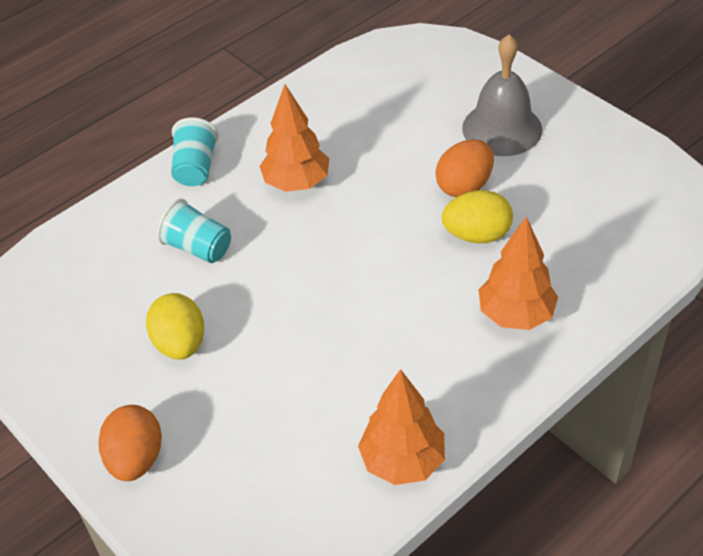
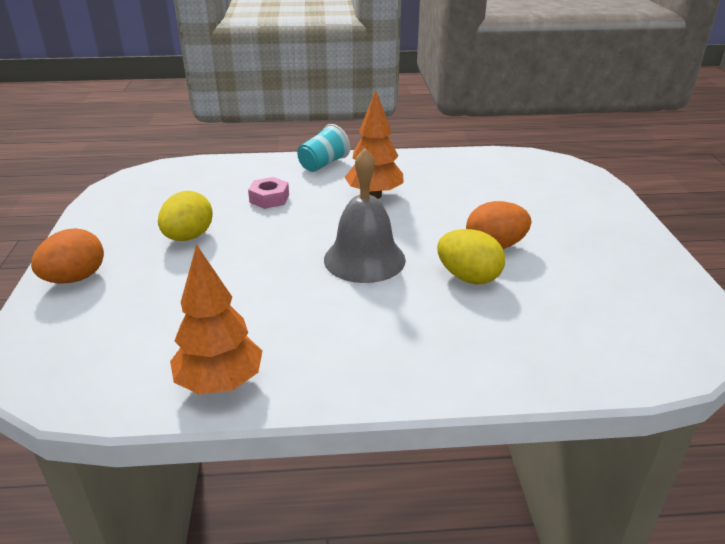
camera: 35 degrees right, 15 degrees down
(198, 247) = (269, 198): turquoise cup -> pink nut
(502, 128) = (567, 228): grey bell -> grey bell (364, 259)
(516, 315) = (437, 341): orange tree -> none

